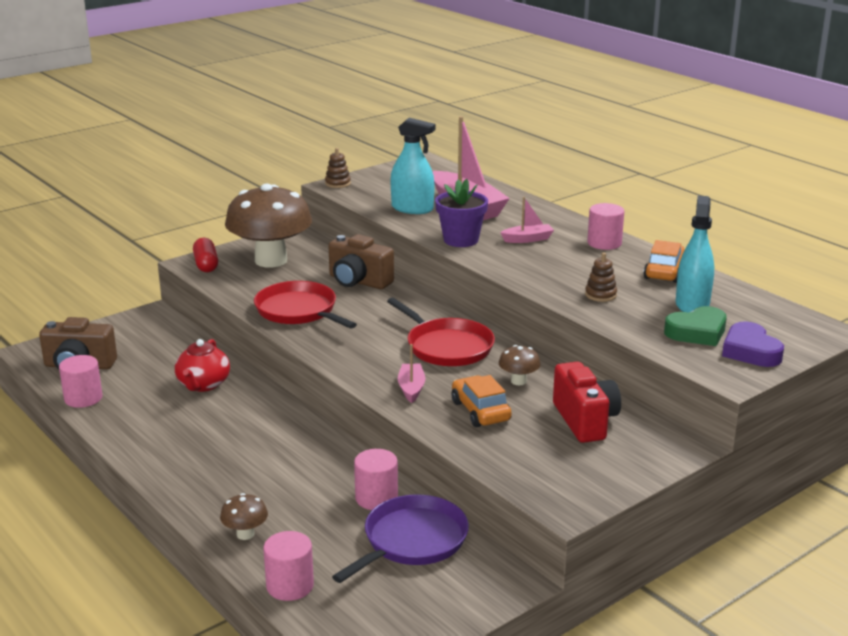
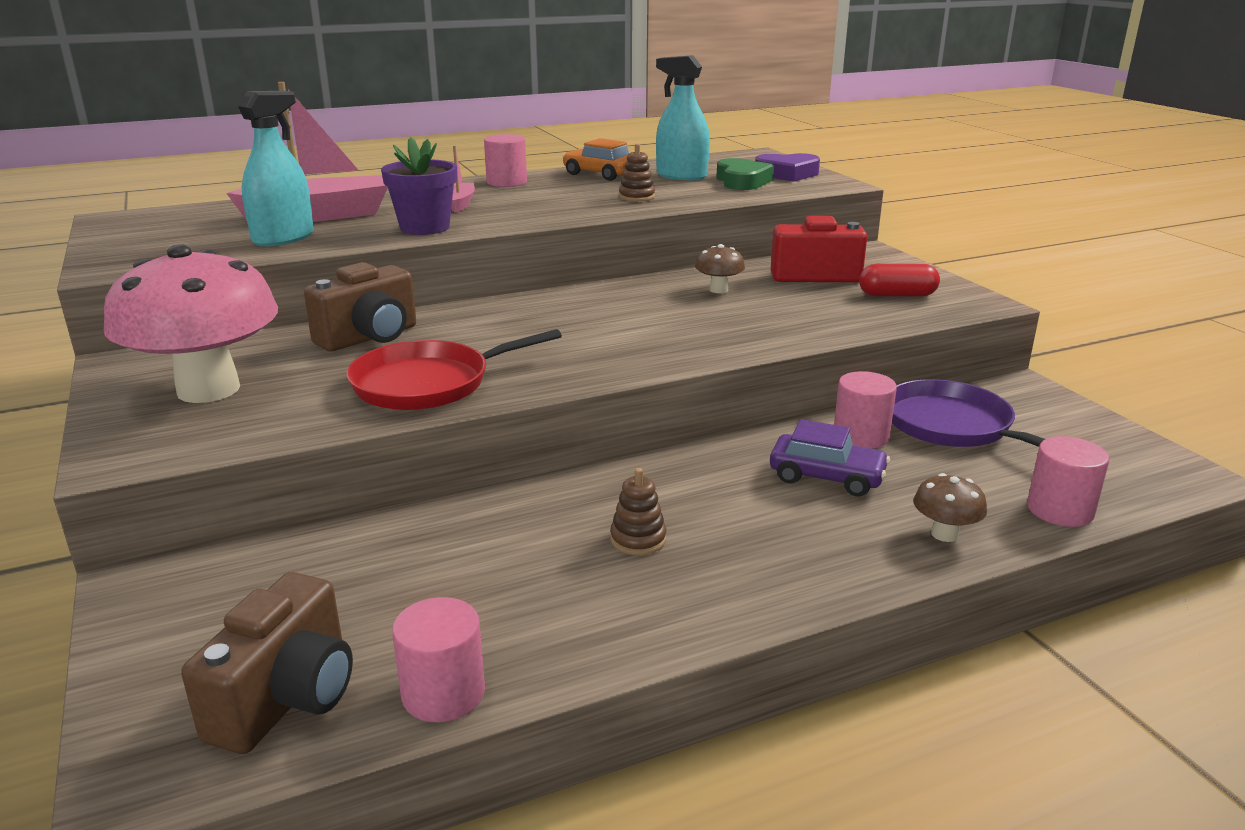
camera: 75 degrees left, 0 degrees up
(203, 384) = (484, 543): red teapot -> none
(206, 264) = (145, 446): red capsule -> red capsule (897, 295)
(271, 260) = (208, 389): brown mushroom -> pink mushroom
(308, 486) = (826, 477): none -> purple car
(338, 183) = (104, 266): brown stacking toy -> brown stacking toy (638, 539)
(411, 388) = (712, 338): pink boat -> none
(446, 347) = (613, 311): red pan -> none
(480, 411) = (781, 313): orange car -> none

